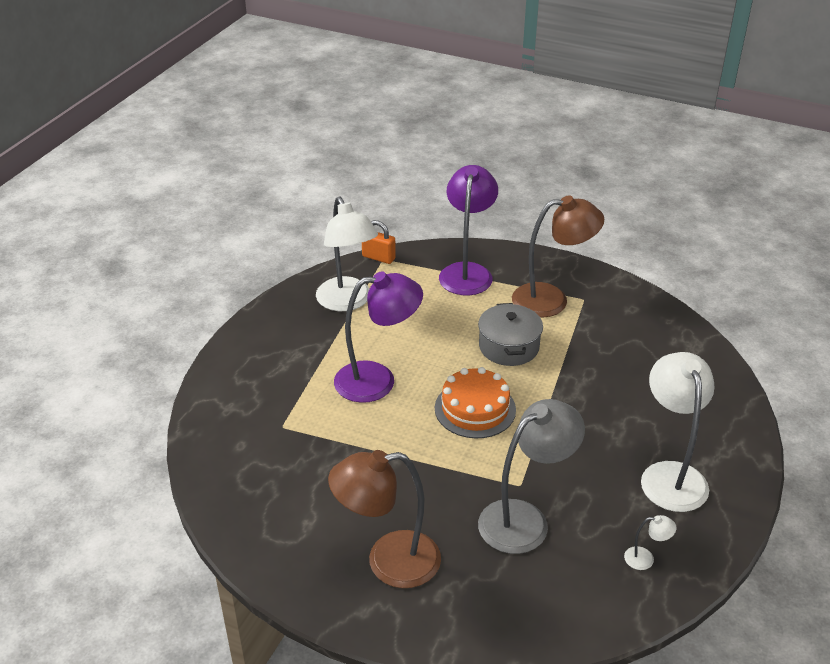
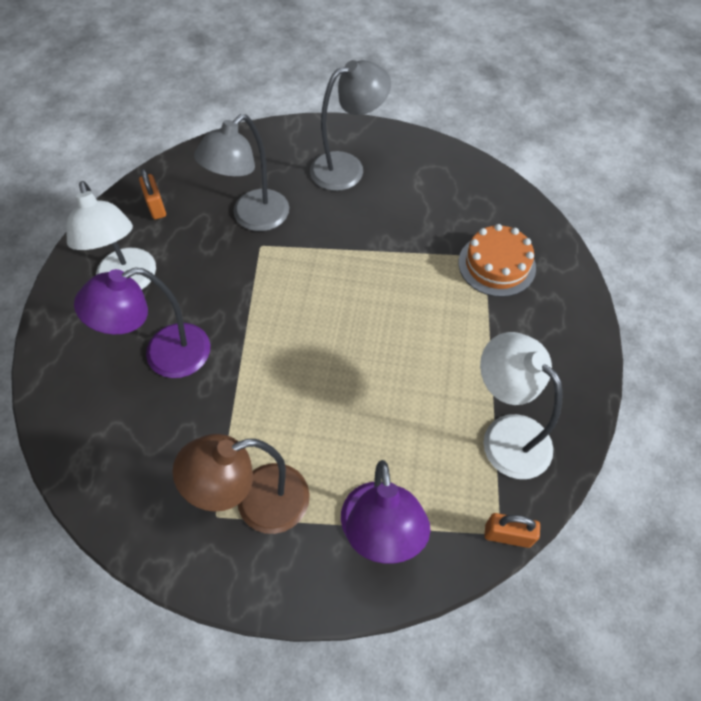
camera: 165 degrees right, 20 degrees up
(378, 380) = (422, 326): purple lamp -> purple lamp (164, 356)
(388, 562) = (347, 167): brown lamp -> grey lamp
(475, 409) = (316, 314): orange cake -> orange cake (496, 265)
(509, 347) = (298, 406): grey pot -> none
(645, 559) = (156, 207): white lamp -> orange padlock

